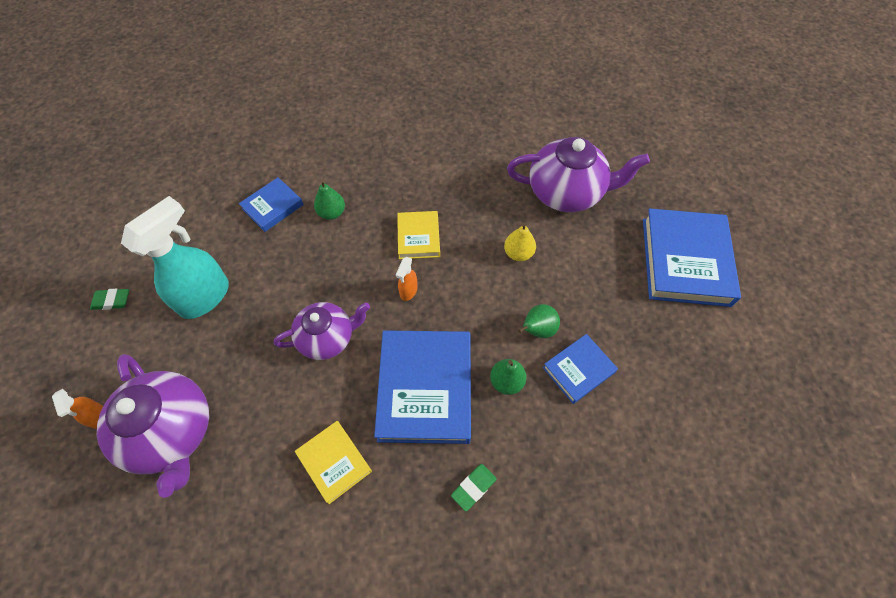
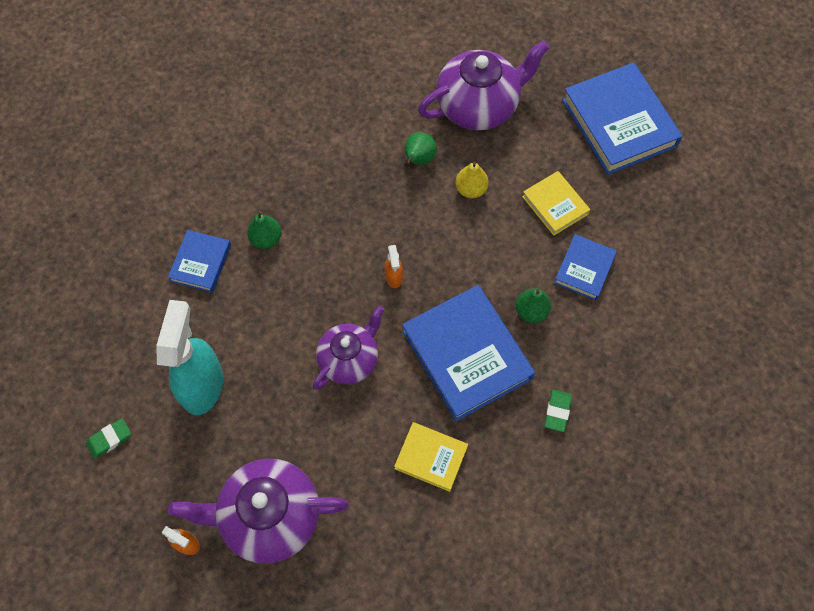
camera: 30 degrees left, 5 degrees up
(172, 432) = (269, 516): purple teapot -> purple teapot turned 150 degrees clockwise
(418, 237) = (368, 220): yellow book -> yellow book (555, 205)
(537, 330) = (530, 252): green pear -> green pear (418, 159)

